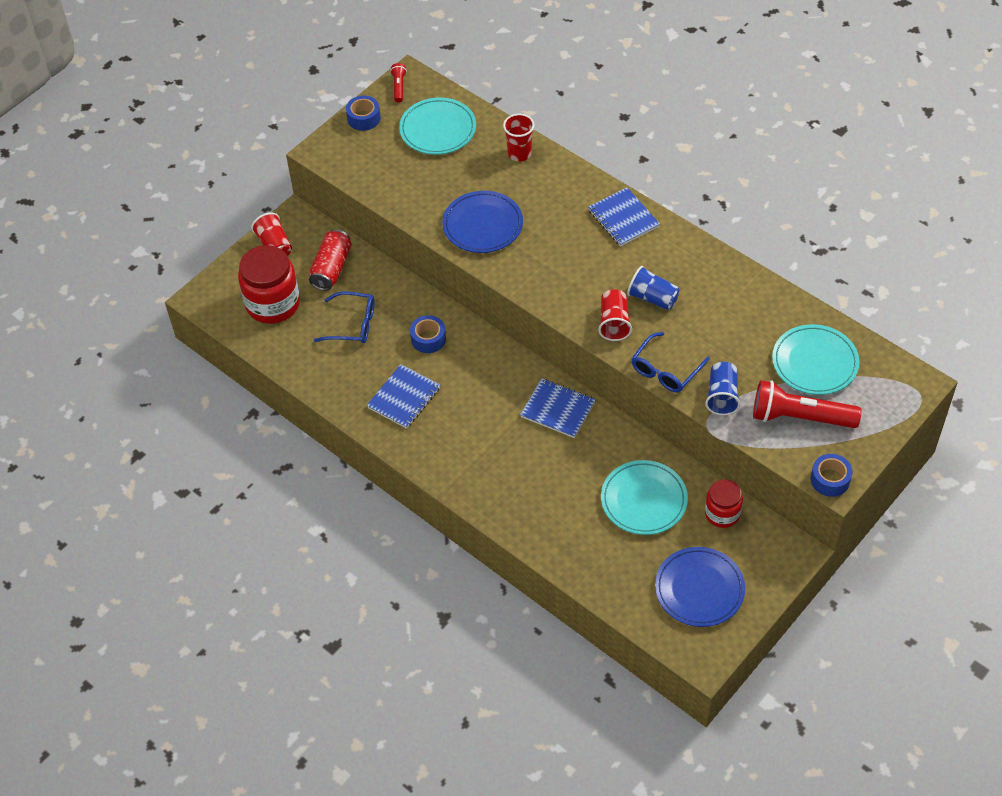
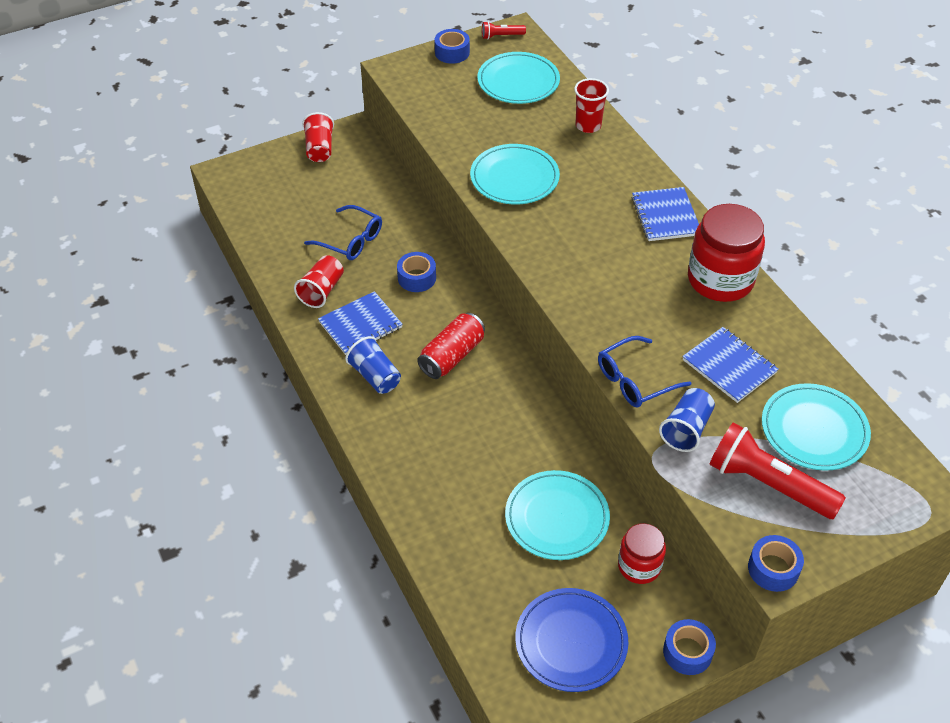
camera: 20 degrees right, 5 degrees down
(273, 303) = (286, 198): red jar -> red jar (720, 280)
(331, 268) = (360, 184): red can -> red can (452, 356)
(399, 87) = (501, 36): red flashlight -> red flashlight turned 120 degrees counterclockwise
(482, 225) = (514, 178): blue plate -> turquoise plate
(558, 409) = (512, 390): blue notebook -> blue notebook (729, 366)
(614, 323) = (602, 313): red cup -> red cup (322, 291)
(652, 298) = (658, 302): blue cup -> blue cup (375, 376)
(785, 563) = (687, 652): none -> blue tape

